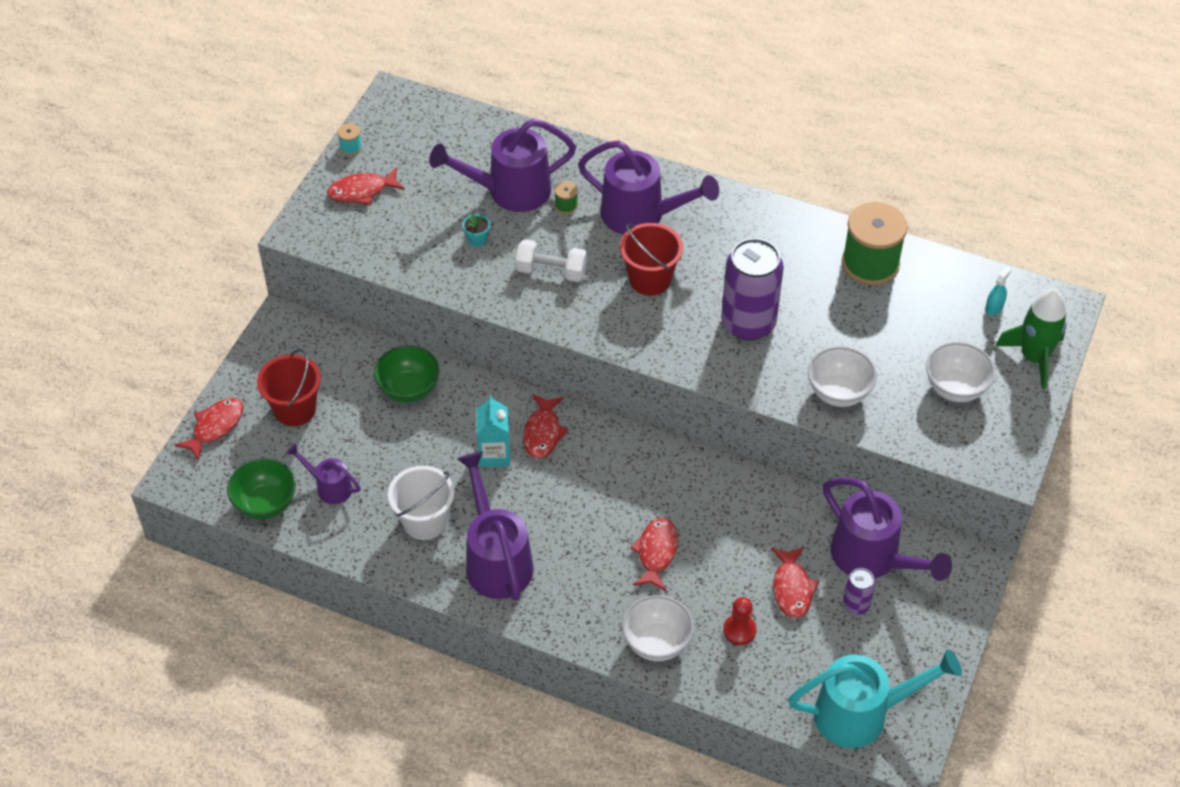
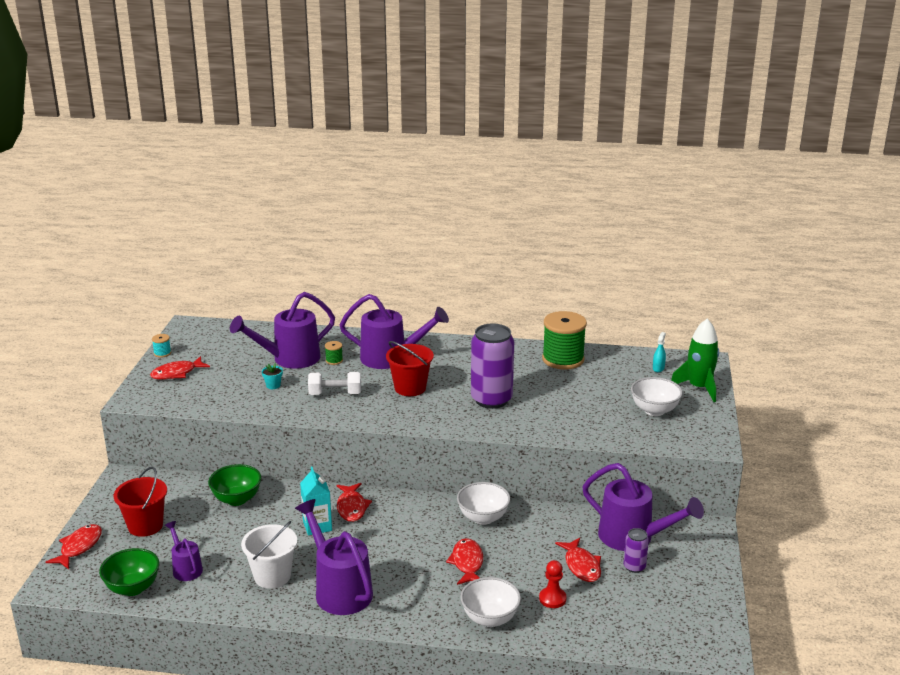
camera: 15 degrees left, 25 degrees down
(329, 487) = (186, 568): purple watering can -> purple watering can turned 45 degrees clockwise
(838, 393) = (573, 425): white bowl -> white bowl (483, 518)
(862, 714) = (672, 633): turquoise watering can -> none

